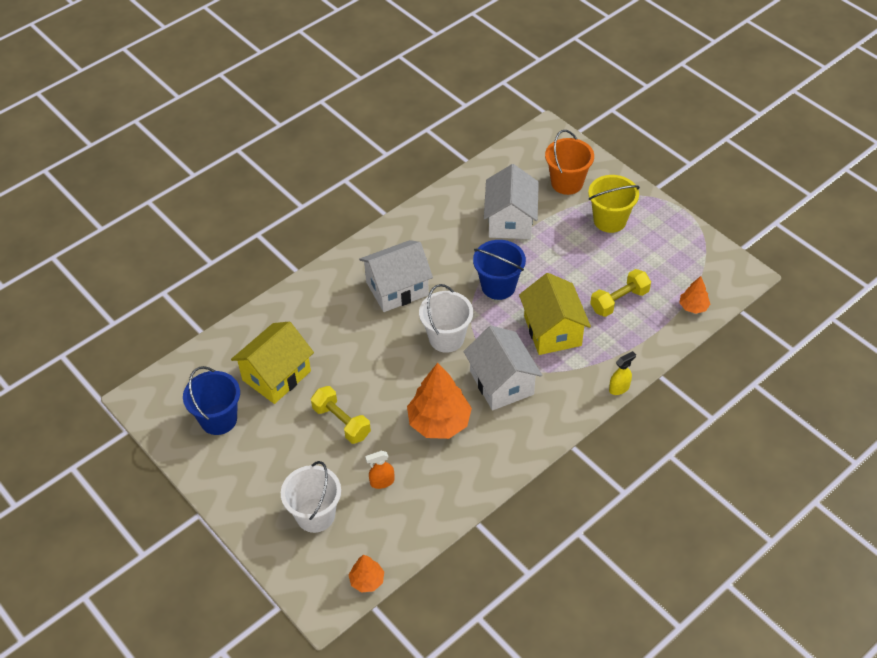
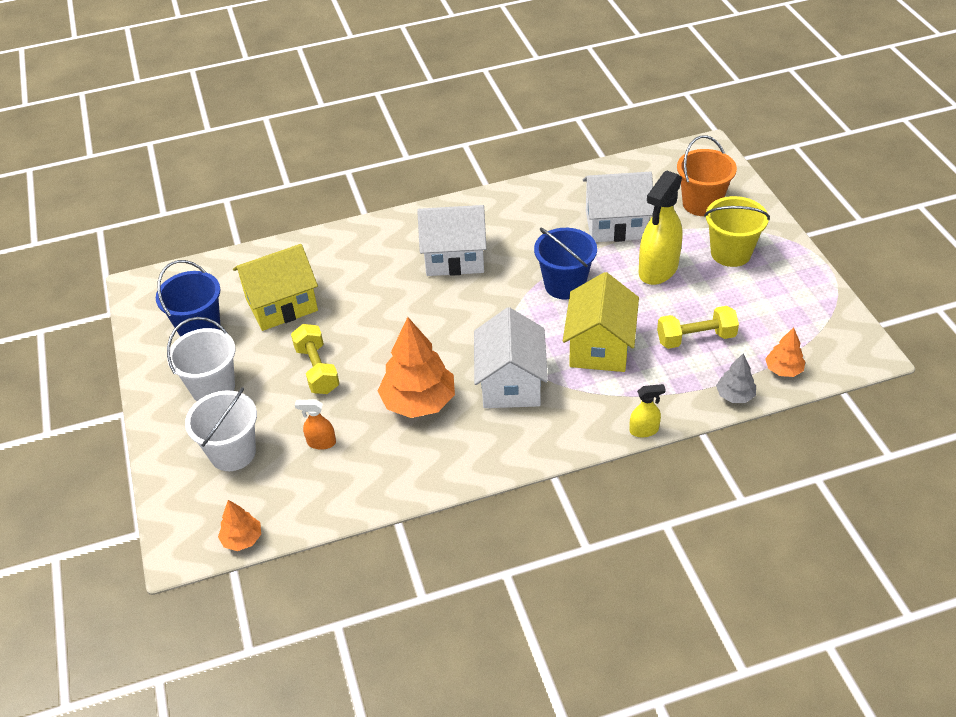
camera: 25 degrees right, 5 degrees down
(446, 338) = (477, 320): white bucket -> white bucket (213, 388)
(510, 221) = (616, 224): white house -> white house turned 60 degrees clockwise
(562, 251) = (658, 270): none -> yellow spray bottle
(669, 338) = (735, 395): none -> grey tree

